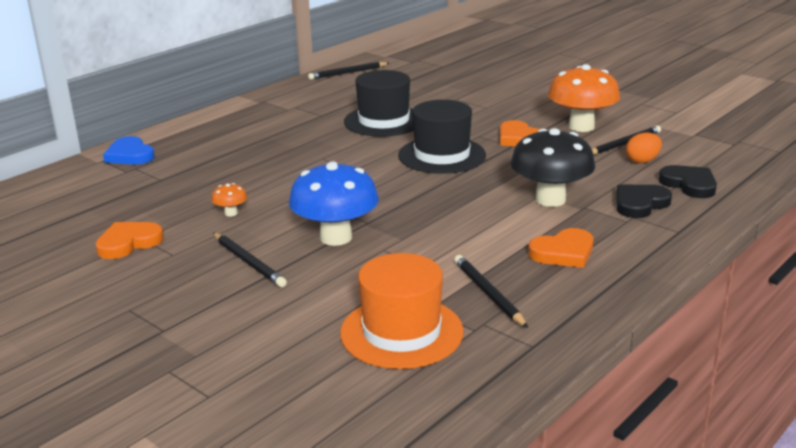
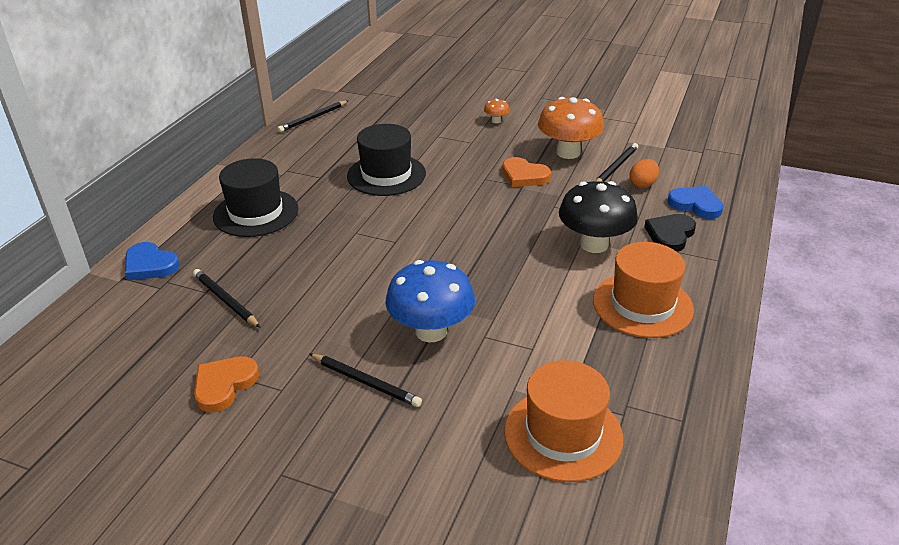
camera: 20 degrees left, 10 degrees up
(231, 213) = (308, 322): orange mushroom -> orange mushroom (496, 121)
(442, 155) = (467, 208): black hat -> black hat (256, 213)
(489, 293) = (610, 368): black pencil -> black pencil (226, 300)
(563, 252) = (642, 305): orange heart -> orange hat
(689, 184) = (695, 205): black heart -> blue heart

